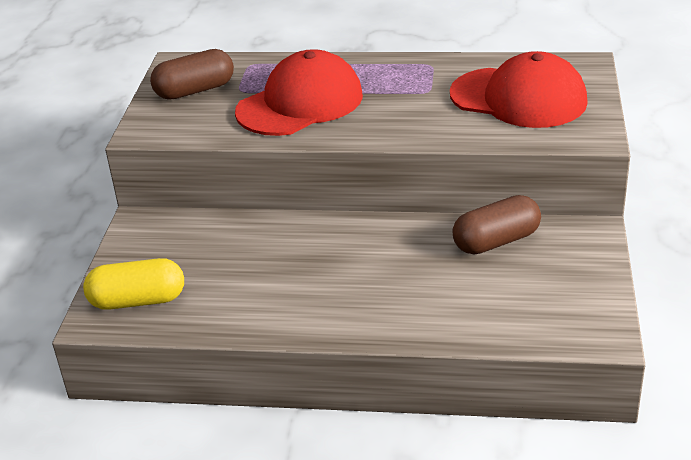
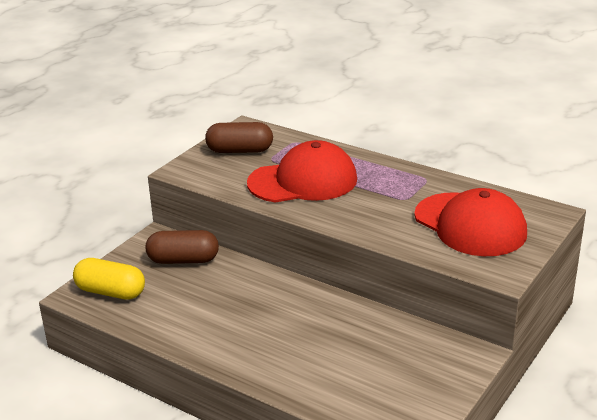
camera: 25 degrees right, 5 degrees down
(496, 241) = (392, 336): brown capsule -> brown capsule (183, 260)

